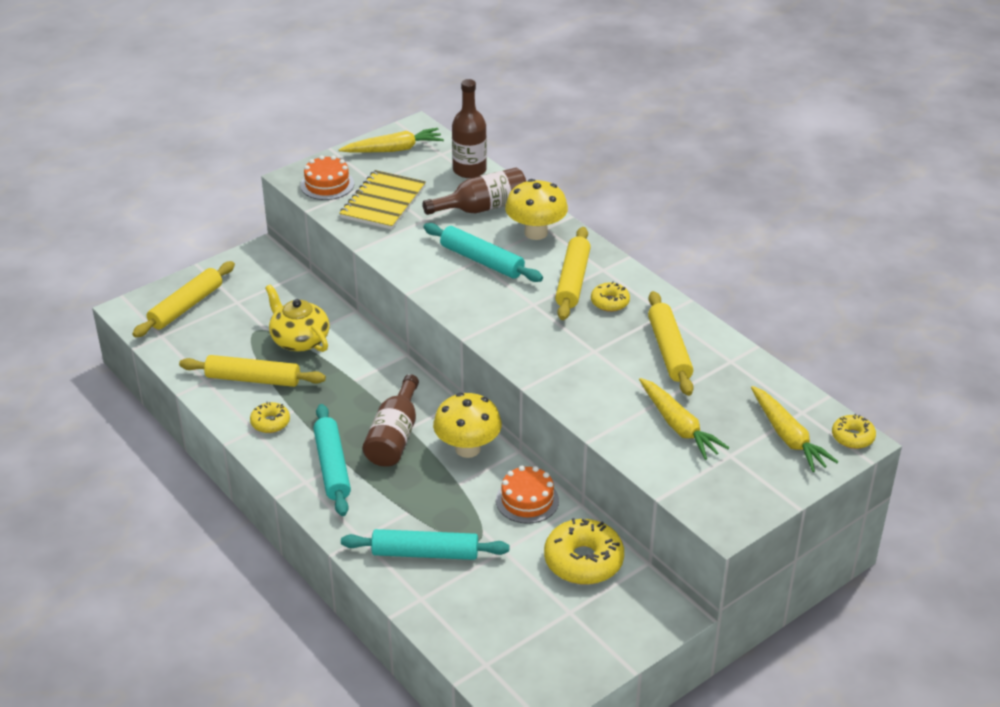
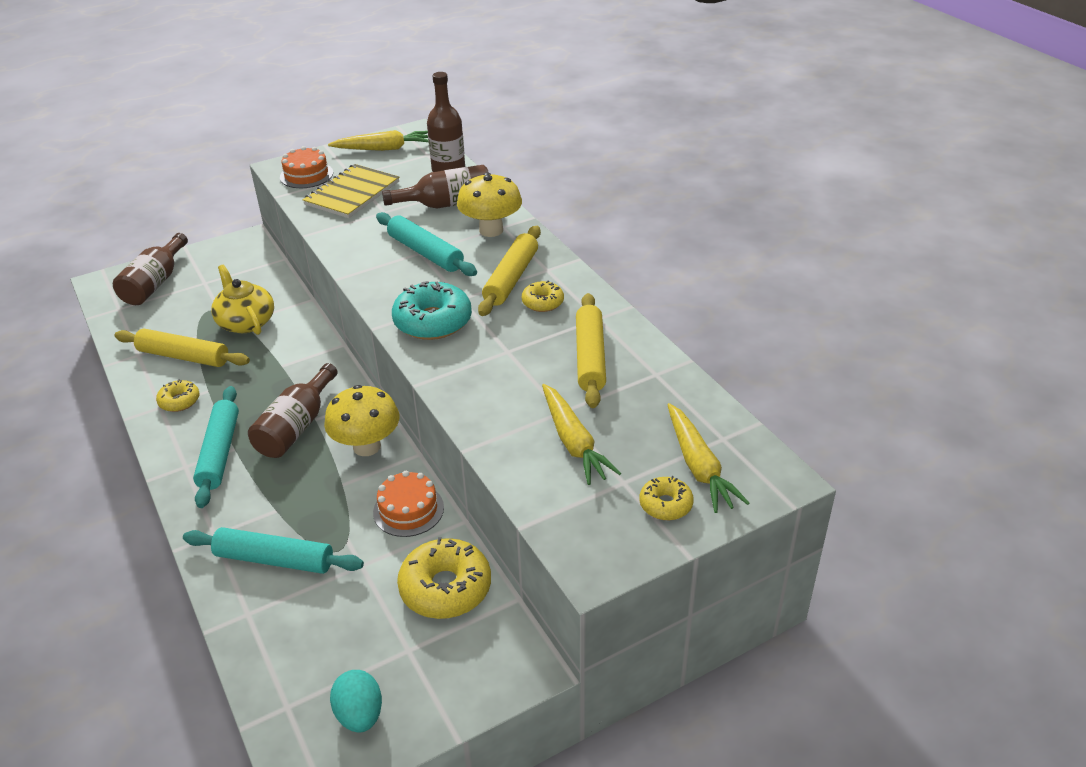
camera: 10 degrees right, 0 degrees up
(186, 306) = (155, 283): yellow rolling pin -> brown bottle
(516, 328) = (433, 321): none -> turquoise donut
(548, 663) = (360, 715): none -> turquoise egg
(852, 437) = (777, 474): yellow donut -> yellow donut (665, 504)

